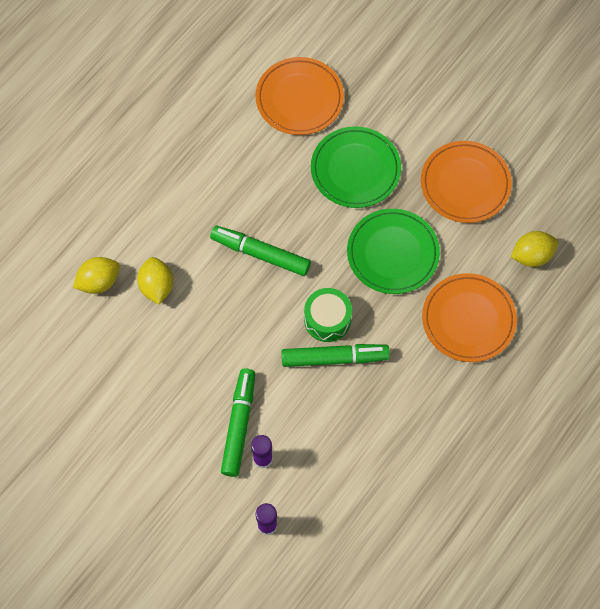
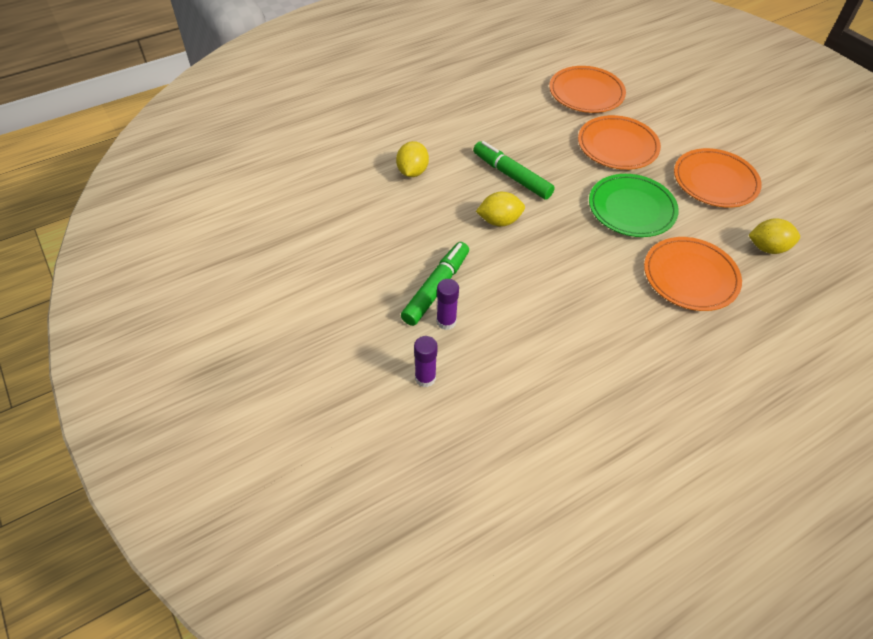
camera: 20 degrees right, 15 degrees down
(99, 282) = (366, 155): yellow lemon -> yellow lemon (499, 221)
(327, 320) = (553, 237): green drum -> none
(334, 358) = (548, 266): green marker -> none
(355, 169) = (617, 146): green plate -> orange plate

